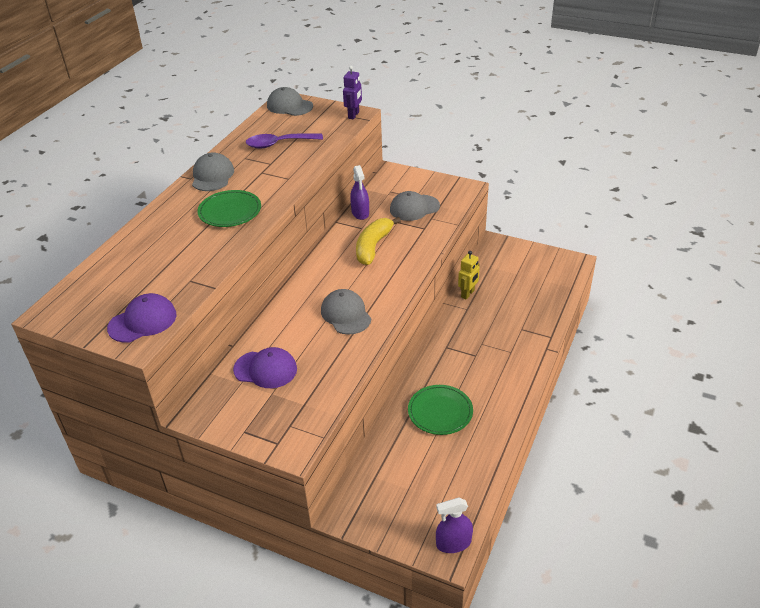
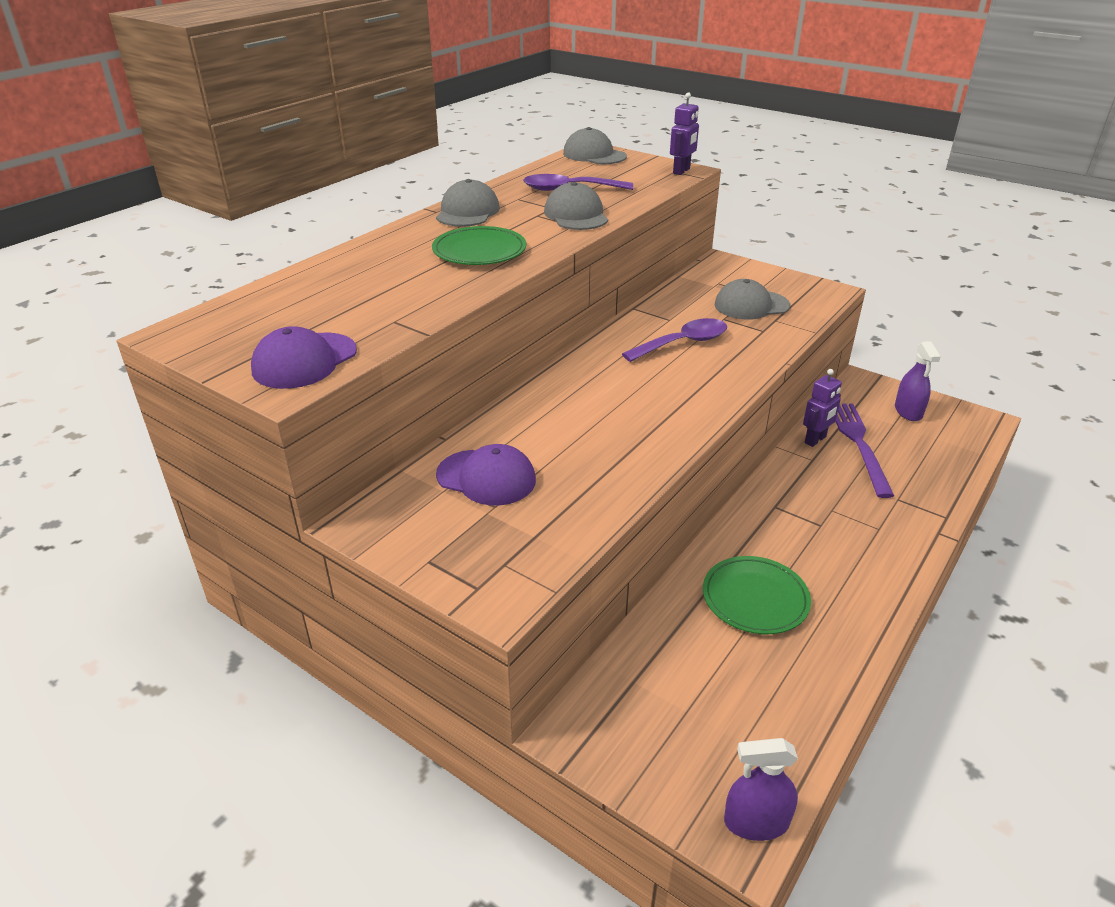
camera: 10 degrees right, 5 degrees down
(143, 321) = (304, 361): purple cap -> purple cap turned 150 degrees clockwise
(346, 314) = (626, 422): grey cap -> grey cap (576, 215)
(360, 213) = (671, 302): purple spray bottle -> purple spray bottle (908, 411)
(373, 246) = (683, 343): yellow banana -> purple spoon
(468, 294) = (815, 440): yellow robot -> purple robot
(495, 292) = (859, 444): none -> purple fork

